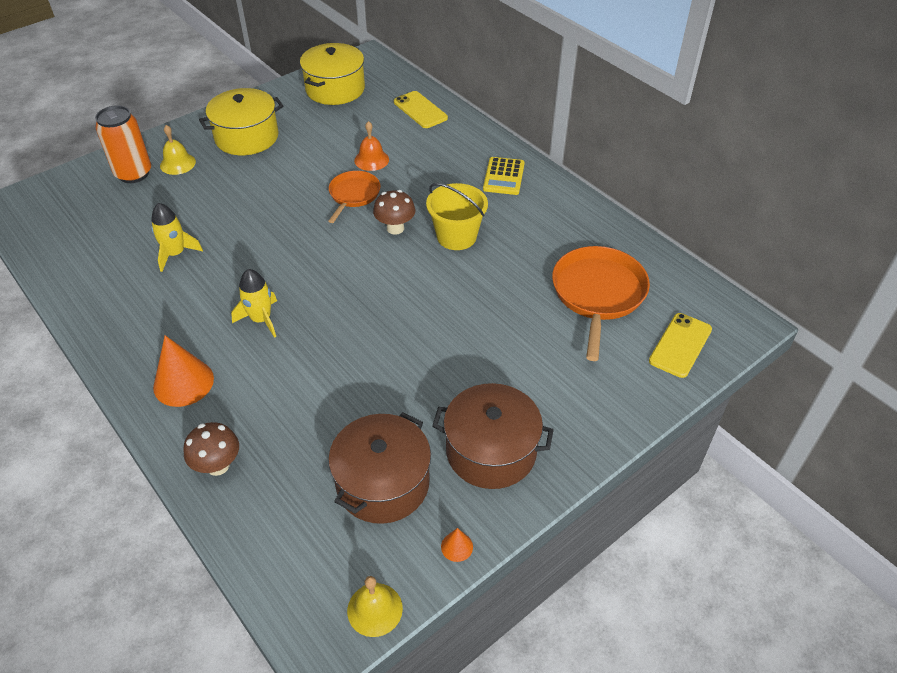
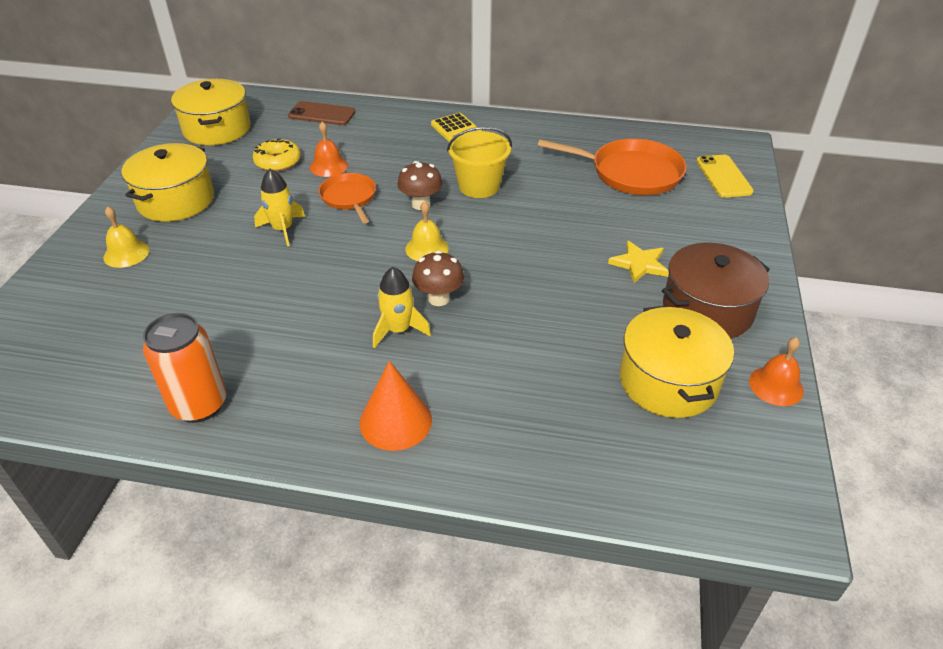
camera: 40 degrees left, 5 degrees down
(133, 174) = (83, 285): orange can -> orange can (199, 405)
(175, 254) = (234, 326): yellow rocket -> yellow rocket (283, 229)
(218, 465) = (523, 462): brown mushroom -> brown mushroom (438, 298)
(342, 138) = (278, 161): none -> yellow donut
(375, 609) = (787, 468): yellow bell -> yellow bell (427, 248)
(382, 483) = (668, 381): brown pot -> yellow pot
(420, 110) = (322, 114): yellow phone -> brown phone
(457, 546) = (776, 385): orange cone -> orange bell
(491, 378) = (639, 264): none -> yellow star
(598, 294) = (631, 173): orange pan -> orange pan turned 135 degrees clockwise

